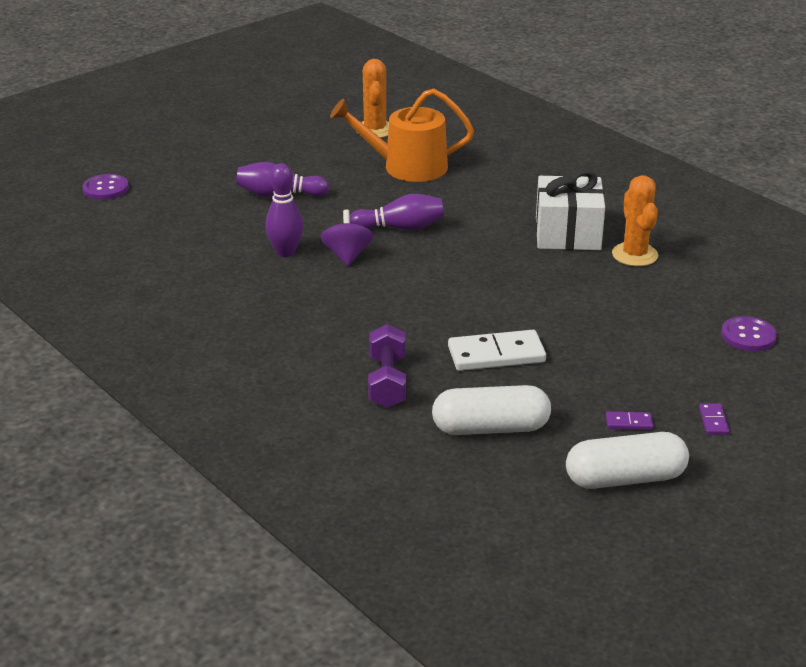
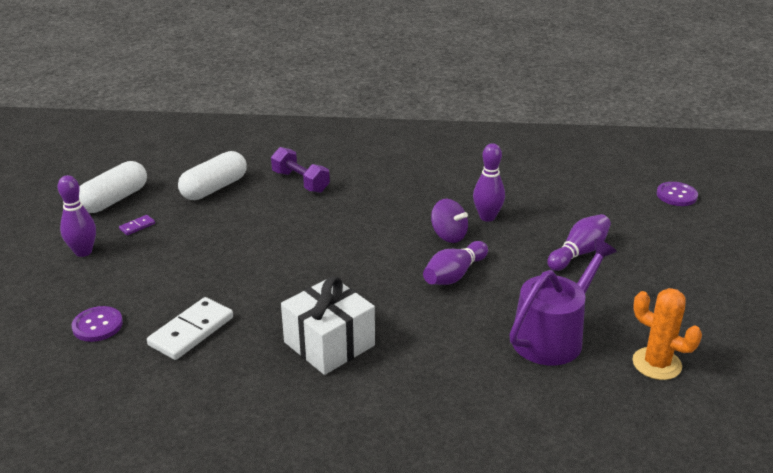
camera: 135 degrees right, 0 degrees up
(407, 167) = (552, 336): orange watering can -> purple watering can
(496, 354) = (260, 224): white domino -> white domino (191, 331)
(634, 255) = (252, 354): orange cactus -> none
(713, 421) = (83, 252): purple domino -> purple bowling pin

